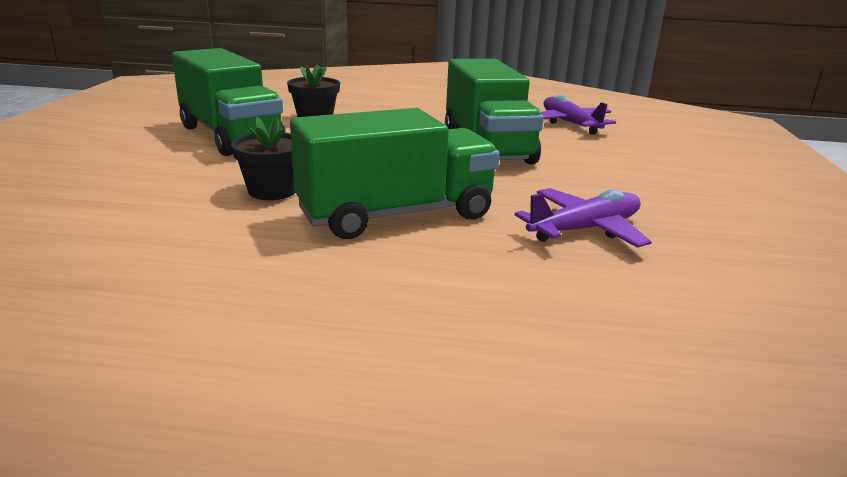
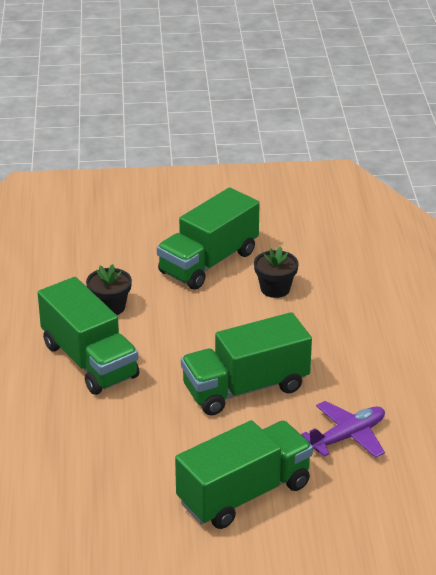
camera: 80 degrees right, 10 degrees up
(585, 229) = (91, 441): purple plane -> none
(668, 165) = (244, 494): none -> green truck

